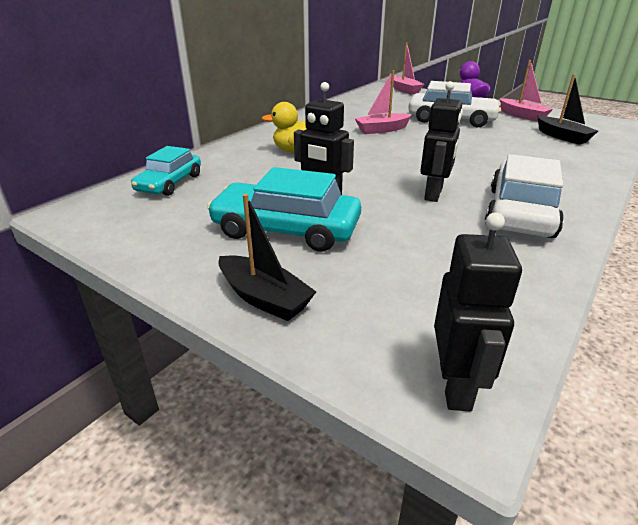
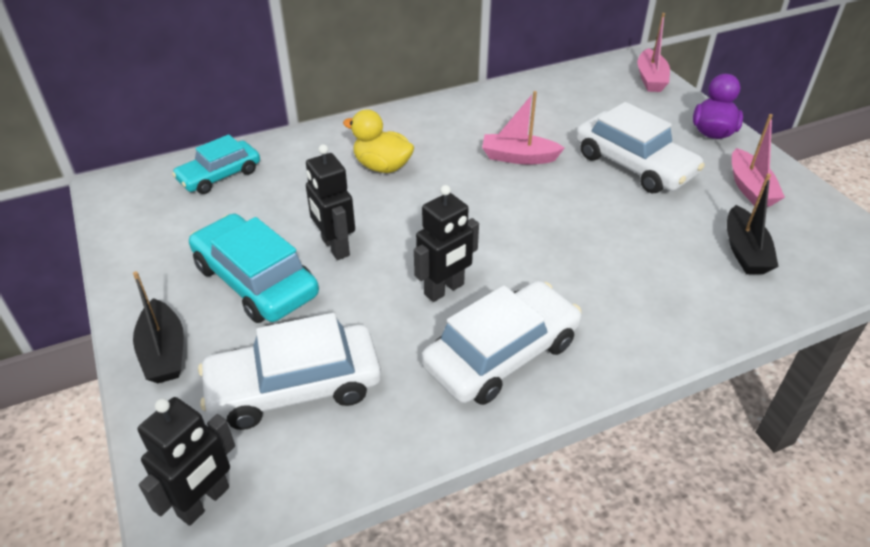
camera: 30 degrees right, 10 degrees up
(412, 278) = (294, 387): none -> white car

